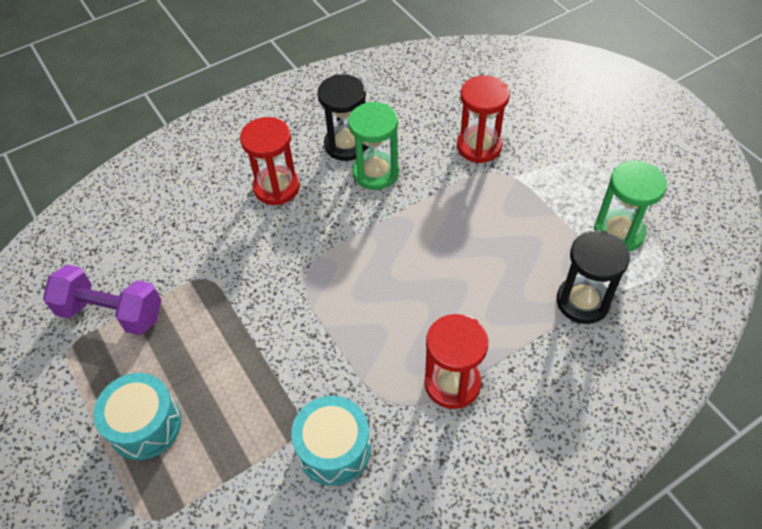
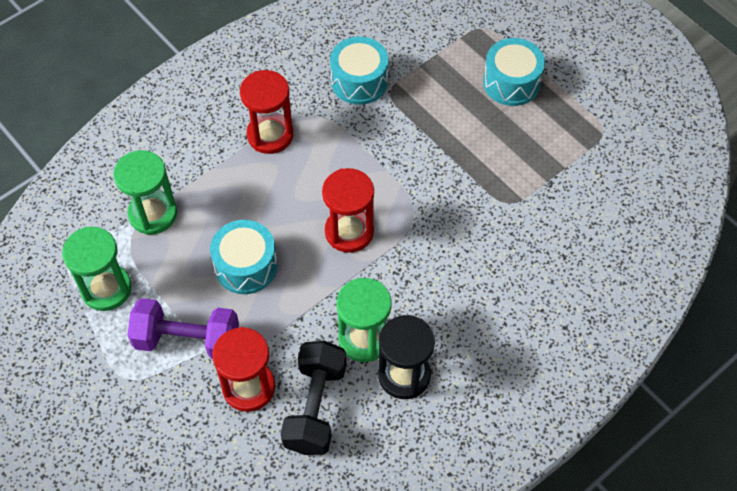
camera: 170 degrees right, 5 degrees up
(111, 313) = (582, 163): purple dumbbell -> purple dumbbell (187, 340)
(276, 187) = (469, 309): red hourglass -> red hourglass (349, 231)
(424, 129) = (315, 407): none -> black dumbbell
(481, 241) = (246, 266): none -> turquoise drum
(582, 301) = (153, 214): black hourglass -> green hourglass

